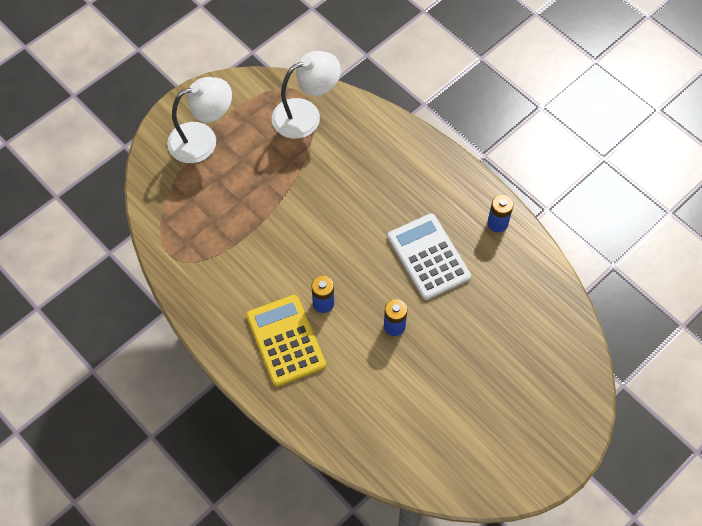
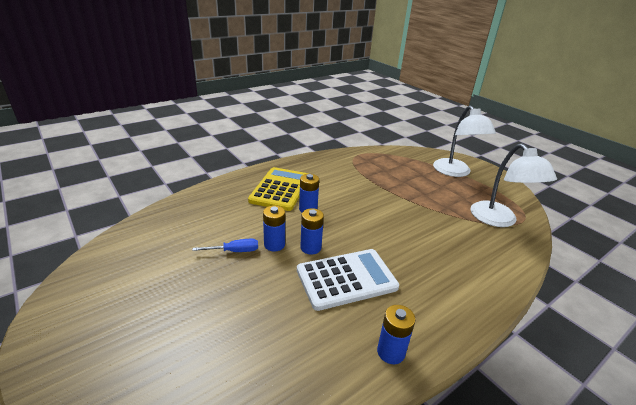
camera: 95 degrees right, 30 degrees down
(286, 340) = (280, 189): yellow calculator -> yellow calculator turned 60 degrees counterclockwise
(391, 292) = (310, 247): none -> blue battery
(412, 360) = (235, 251): none -> blue screwdriver

